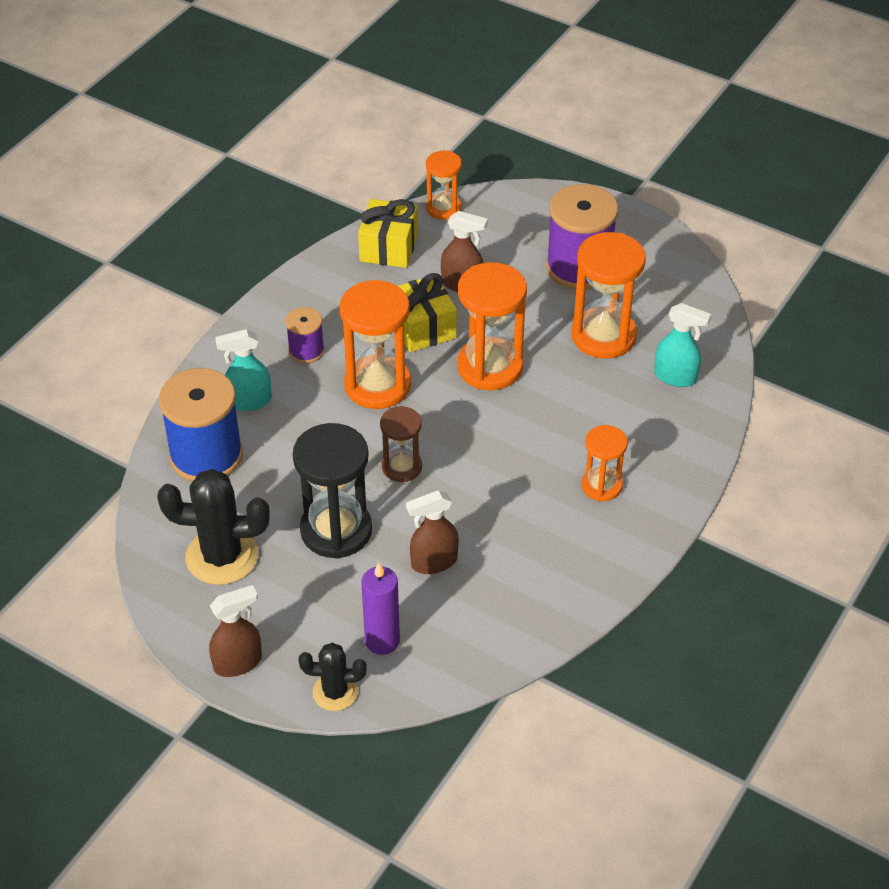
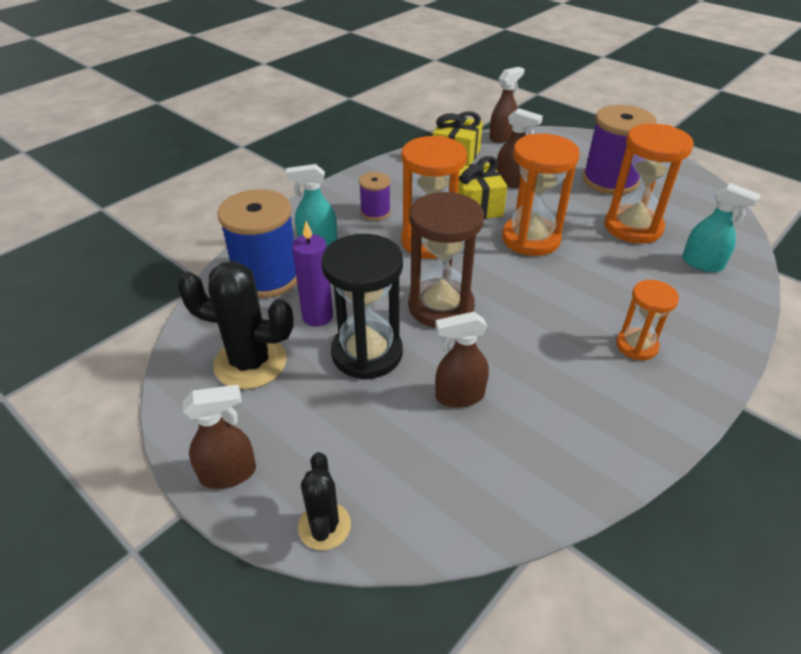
camera: 10 degrees right, 5 degrees down
(335, 692) = (324, 526): black cactus -> black cactus turned 75 degrees clockwise
(382, 641) = (390, 472): purple candle -> purple candle (317, 316)
(402, 467) = (441, 306): brown hourglass -> brown hourglass, size x1.72
(443, 208) = (502, 137): orange hourglass -> brown spray bottle

